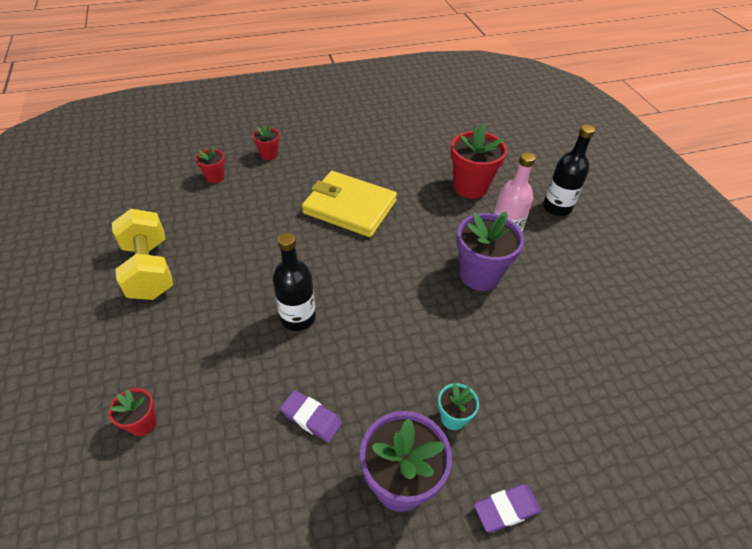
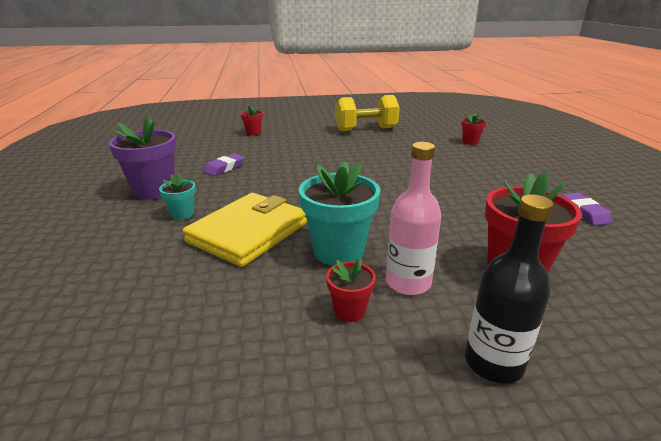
camera: 100 degrees right, 20 degrees down
(269, 155) = (514, 159): red flower pot -> red flower pot (349, 311)
(298, 317) = (310, 166): black bottle -> none
(350, 207) = (445, 189): yellow wallet -> yellow wallet (248, 232)
(479, 275) = (338, 251): purple flower pot -> turquoise flower pot
(506, 509) = (93, 225): purple eraser -> purple eraser (584, 212)

